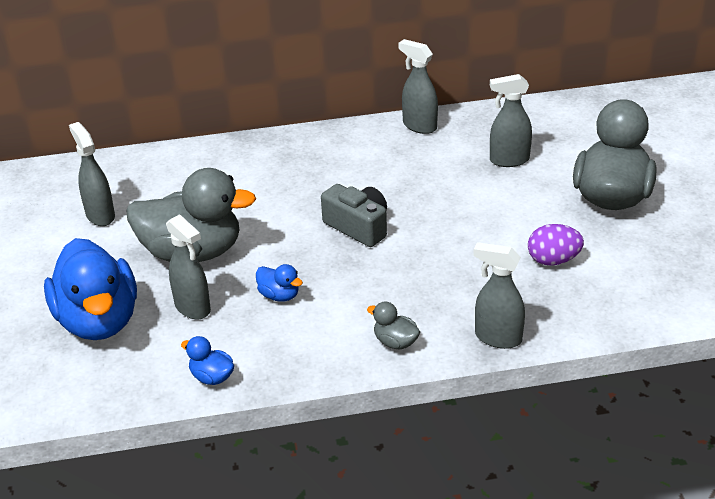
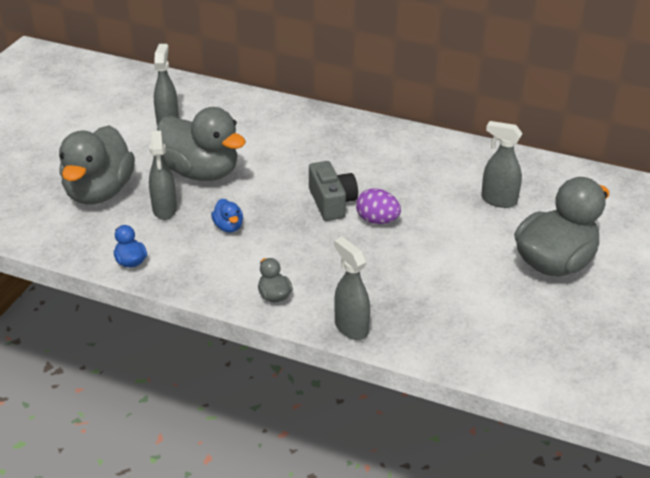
camera: 30 degrees right, 0 degrees up
(99, 321) = (99, 192): blue duck -> grey duck
(419, 126) = (453, 147): grey spray bottle -> none
(553, 260) = (454, 290): purple egg -> purple egg (377, 220)

